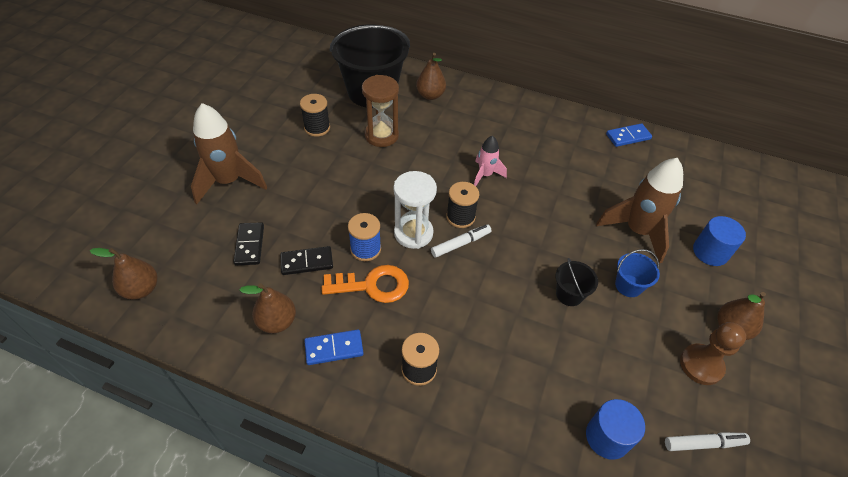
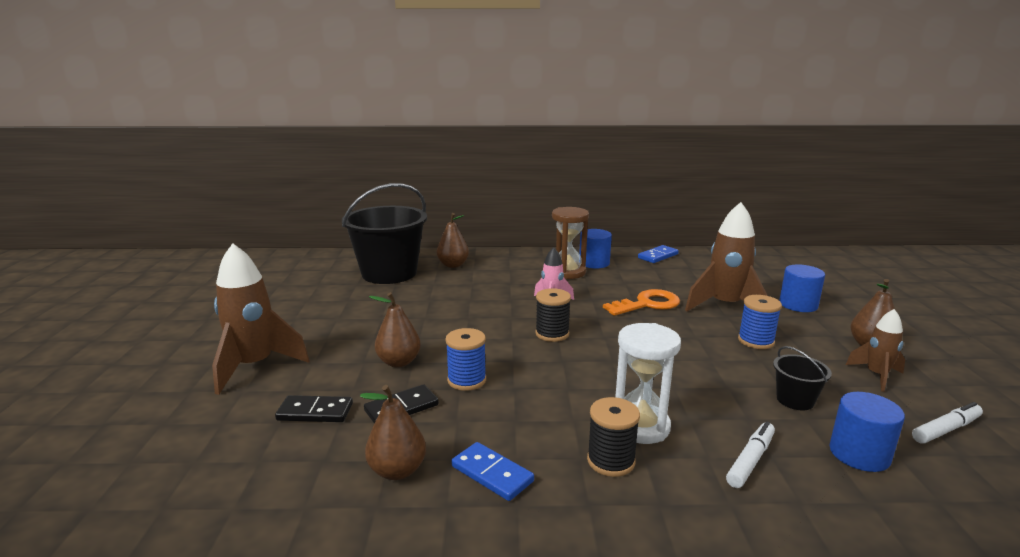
camera: 20 degrees left, 30 degrees down
(141, 289) = (169, 494): brown pear -> brown pear (399, 362)
(250, 245) = (315, 412): black domino -> black domino turned 60 degrees counterclockwise
(317, 128) = (343, 306): black spool -> none
(334, 348) = (492, 474): blue domino -> blue domino turned 75 degrees clockwise
(372, 285) = (498, 406): orange key -> orange key (647, 304)
(381, 135) = (421, 298): brown hourglass -> brown hourglass (568, 272)
(413, 233) = (512, 356): white hourglass -> white hourglass (640, 426)
(461, 244) = (569, 352): white marker -> white marker (750, 460)
(558, 129) = (594, 263): none -> blue cylinder
(569, 294) = (710, 360): black bucket -> black bucket (795, 400)
(628, 285) = (756, 341): blue bucket -> blue spool
(701, 365) = (876, 376): brown pawn -> brown rocket

